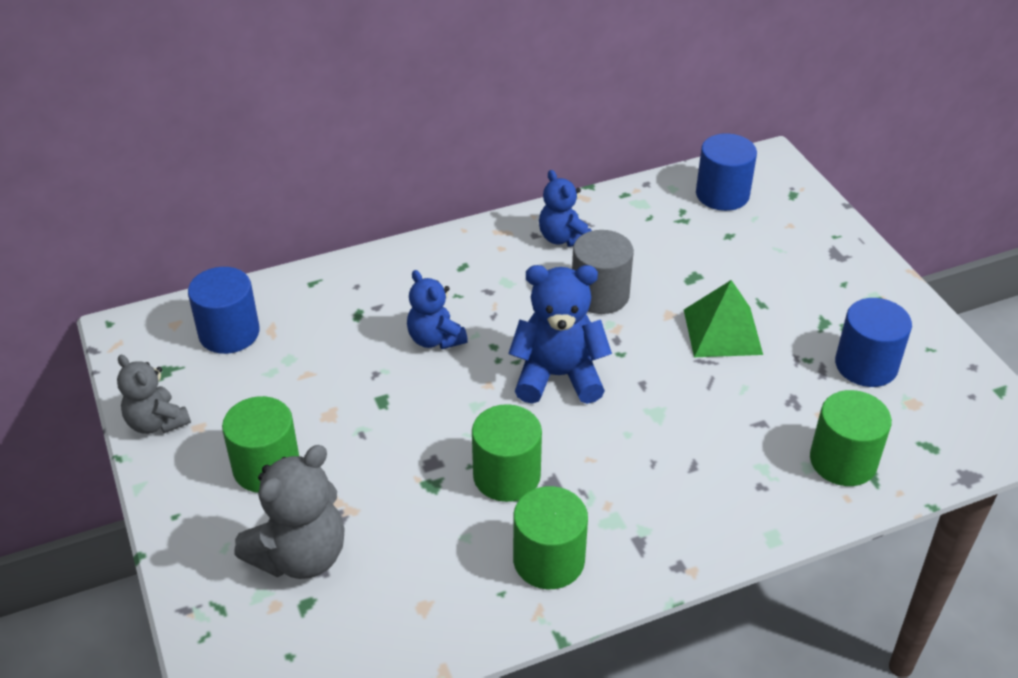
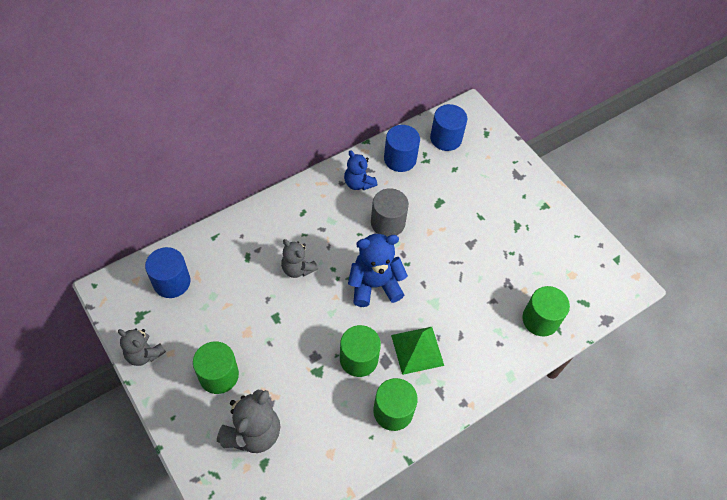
camera: 15 degrees left, 15 degrees up
(435, 339) = (297, 269): blue teddy bear -> grey teddy bear
(722, 331) = (462, 240): green pyramid -> green pyramid (417, 350)
(866, 365) = (544, 252): blue cylinder -> blue cylinder (400, 159)

